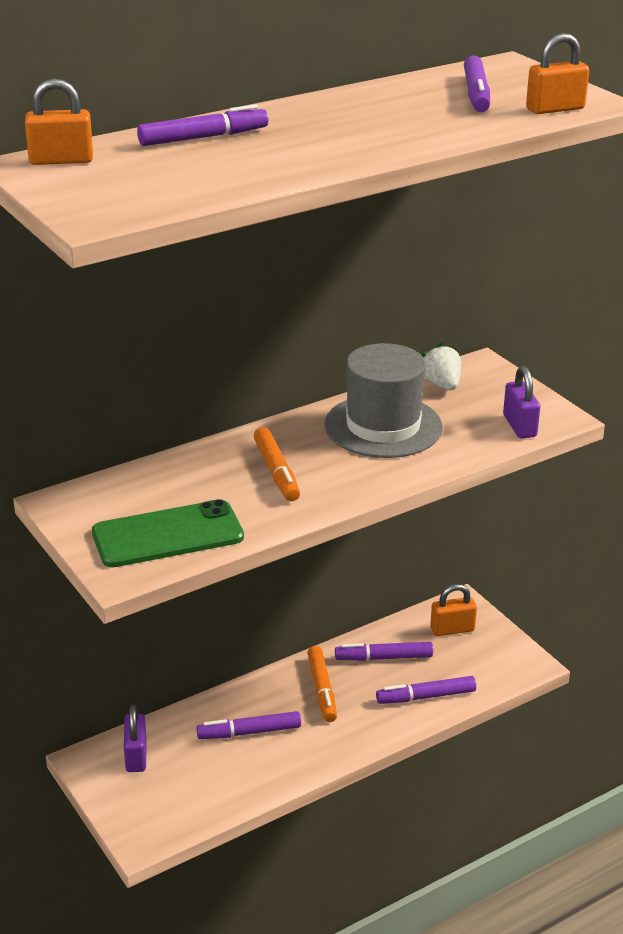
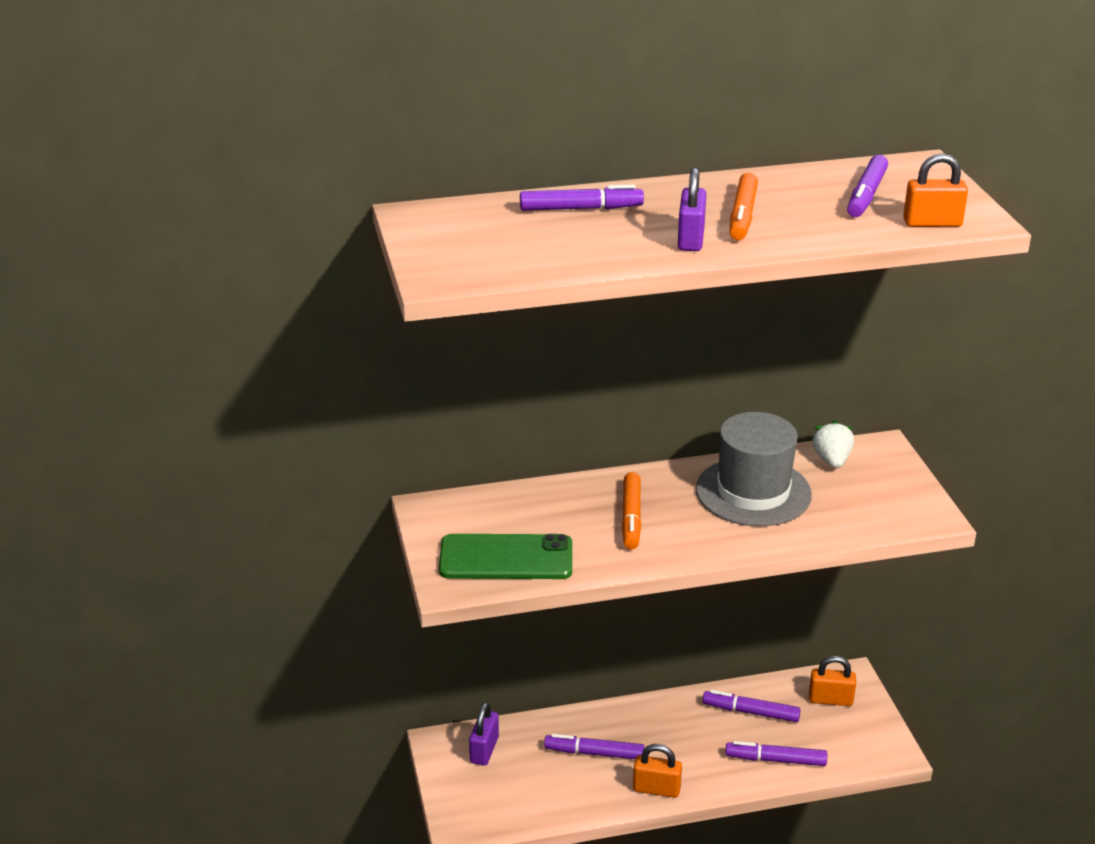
camera: 20 degrees right, 0 degrees up
(61, 160) = (445, 215): orange padlock -> orange padlock (656, 789)
(322, 689) = (678, 729): orange marker -> orange marker (743, 215)
(519, 426) = (887, 517): purple padlock -> purple padlock (690, 239)

